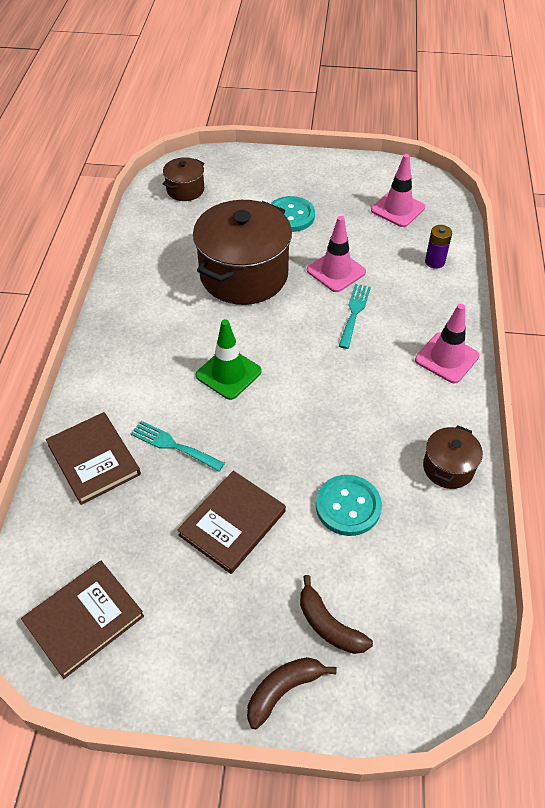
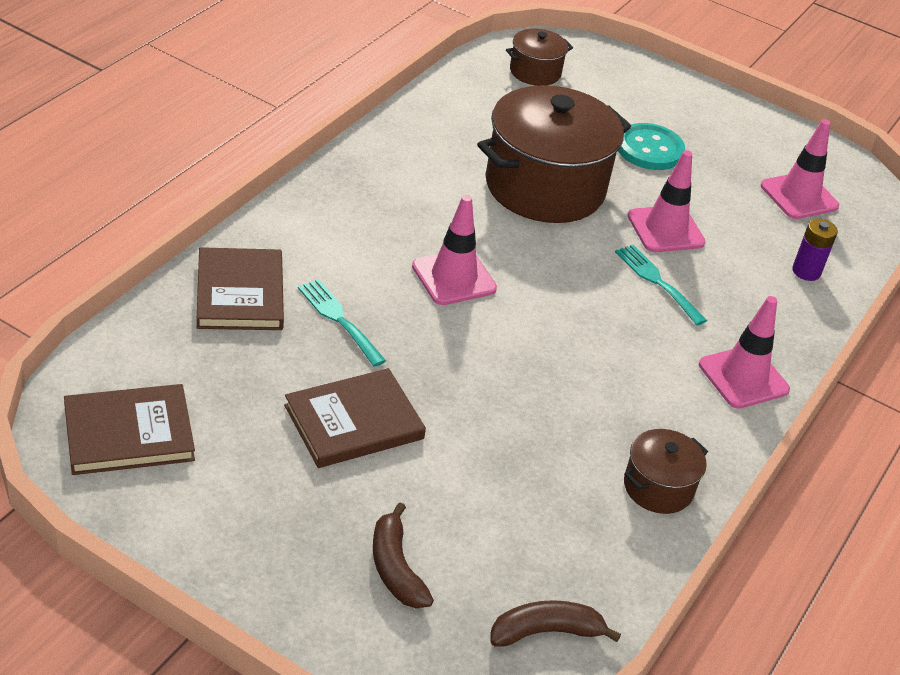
camera: 20 degrees right, 10 degrees down
(228, 373) = (454, 277): green traffic cone -> pink traffic cone
(283, 690) = (300, 601): brown banana -> brown banana (546, 632)
(348, 506) = (503, 468): turquoise button -> none
(354, 313) = (657, 281): turquoise fork -> turquoise fork turned 75 degrees counterclockwise

